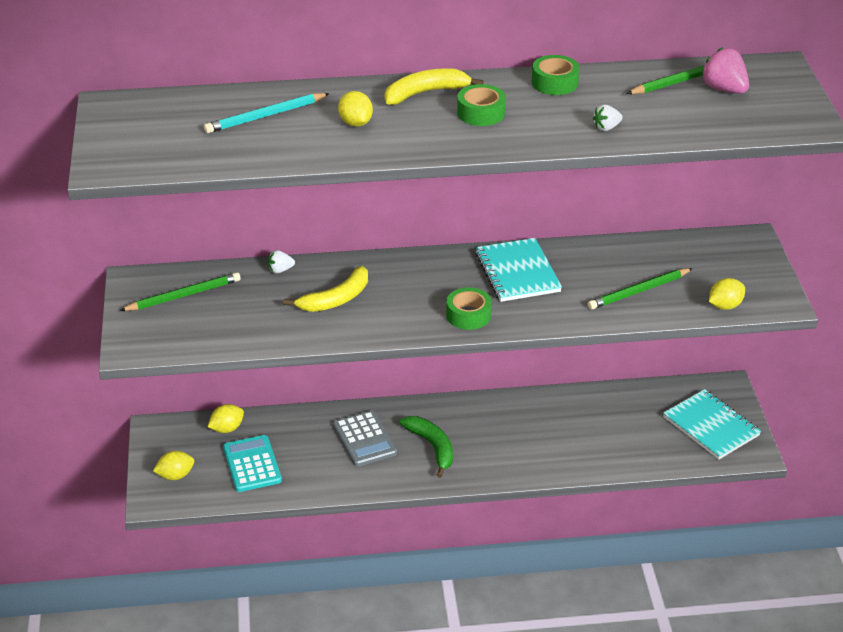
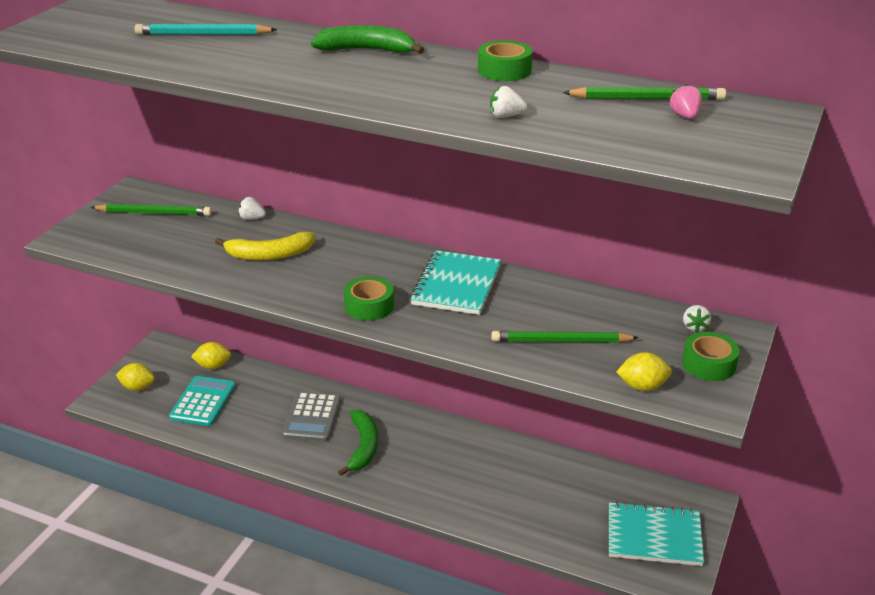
camera: 30 degrees right, 5 degrees down
(355, 123) = (270, 56): yellow lemon -> none
(425, 93) = (367, 50): yellow banana -> green banana
(481, 113) = (396, 75): green tape -> green tape (709, 364)
(711, 426) = (654, 536): turquoise notebook -> turquoise notebook turned 75 degrees counterclockwise
(719, 245) = (694, 327): none -> white strawberry
(724, 89) = (685, 116): pink strawberry -> pink strawberry, size x0.58

